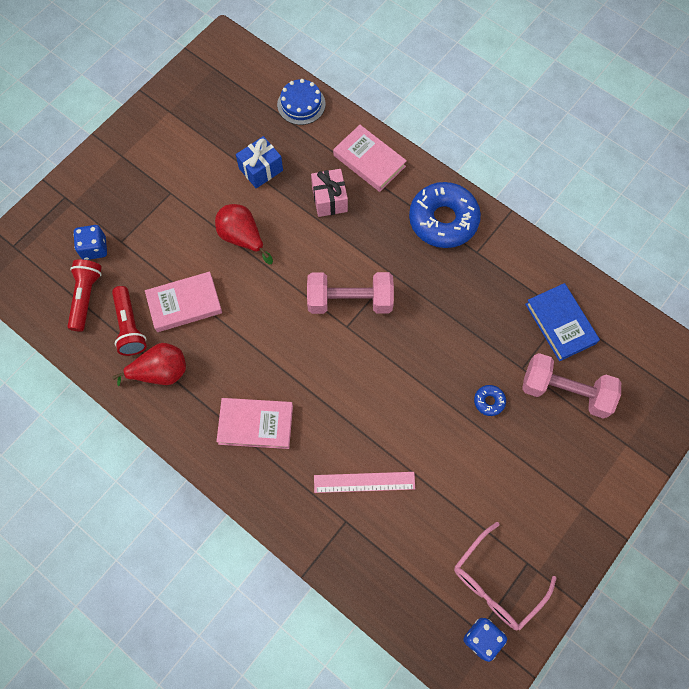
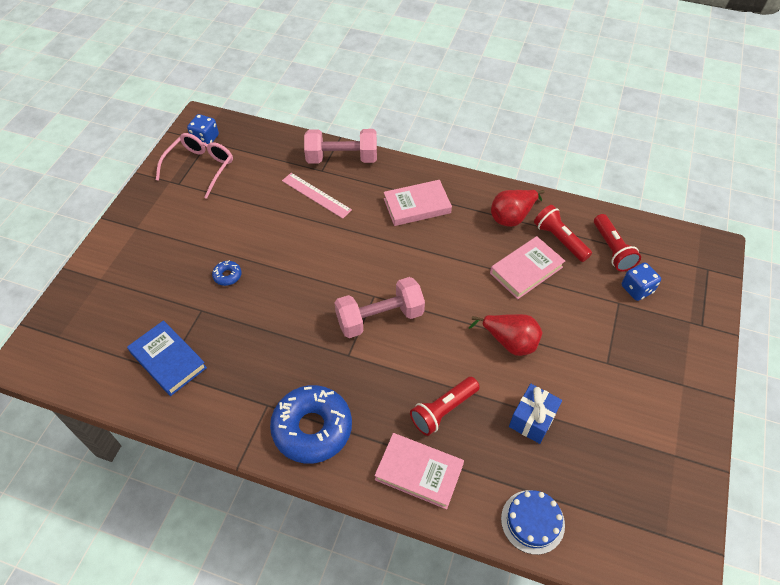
camera: 160 degrees right, 15 degrees down
(329, 199) = (443, 410): pink gift -> red flashlight
(364, 482) = (316, 195): pink ruler -> pink ruler turned 60 degrees clockwise
(565, 391) = (158, 303): pink dumbbell -> pink dumbbell (342, 158)

